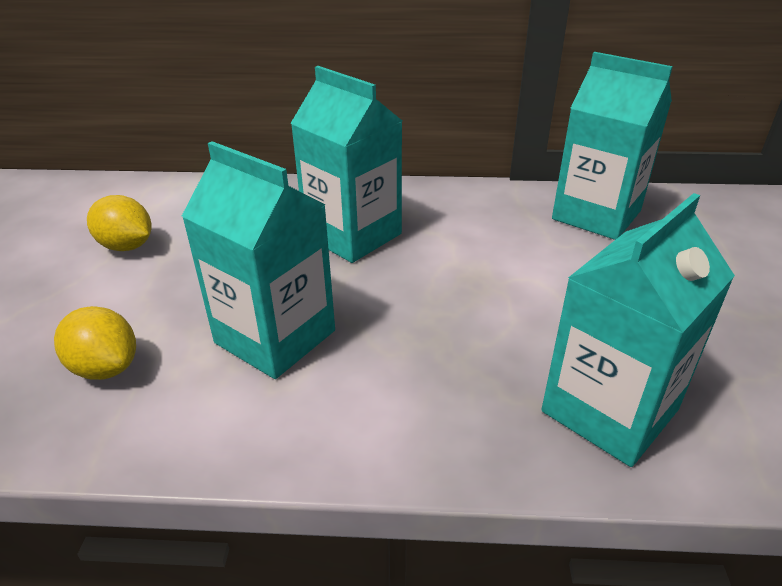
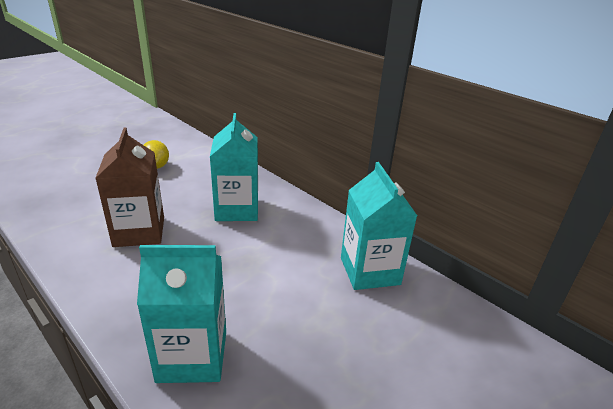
camera: 40 degrees right, 5 degrees down
(106, 367) = (80, 207): yellow lemon -> none
(275, 337) = (139, 232): turquoise carton -> brown carton

